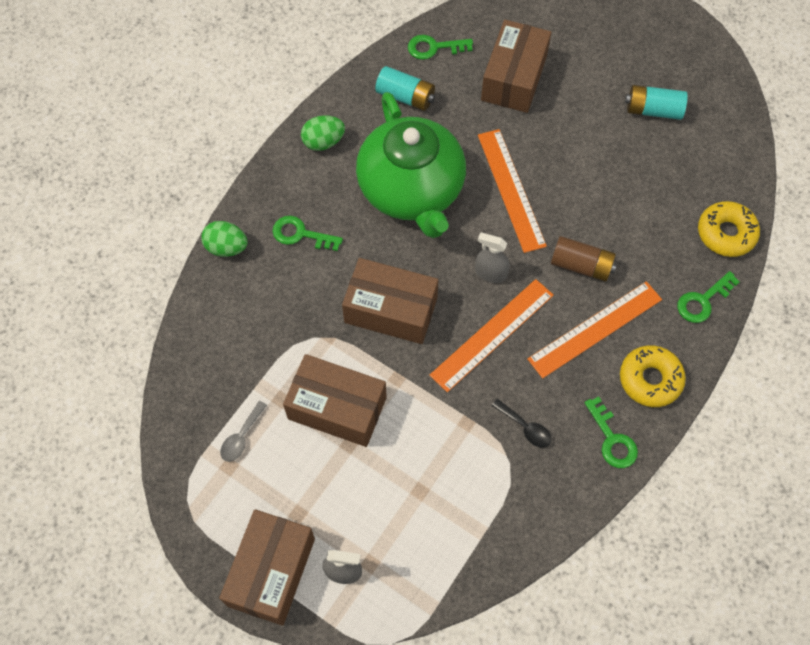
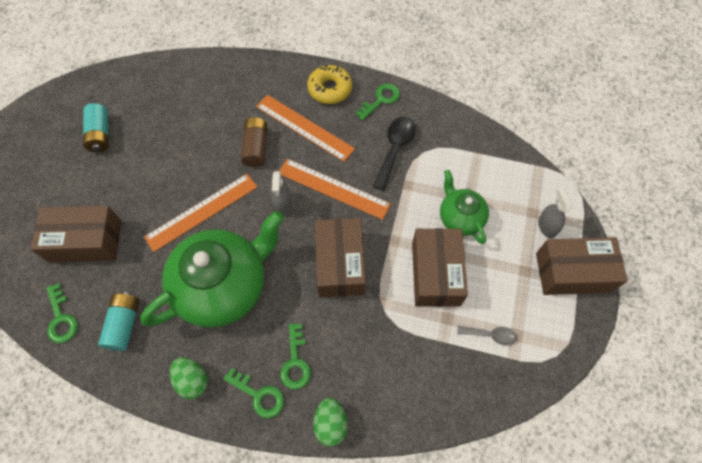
camera: 110 degrees left, 0 degrees up
(397, 468) = (460, 217): none -> green teapot
(525, 427) = (395, 149): black spoon -> black spoon, size x1.70
(703, 301) = (260, 73): green key -> green key (259, 395)
(726, 233) = (201, 70): yellow donut -> none

